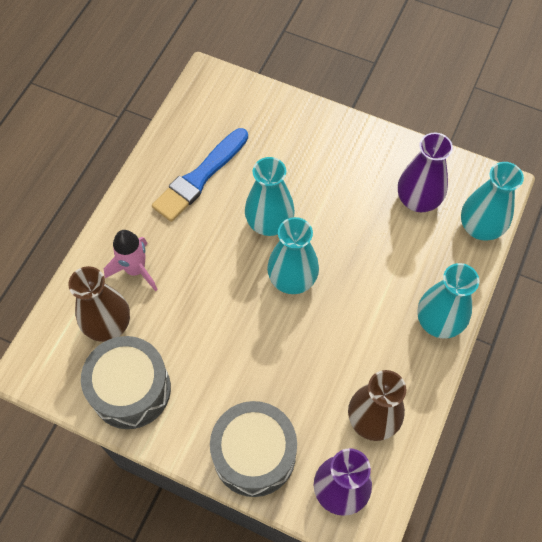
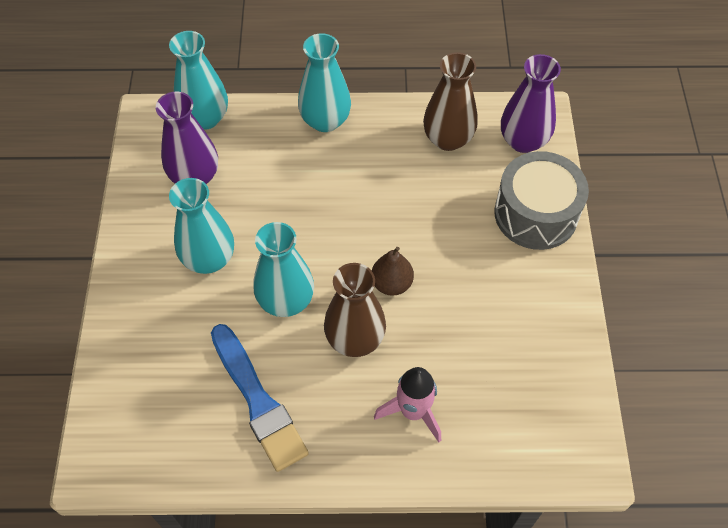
camera: 115 degrees left, 5 degrees down
(108, 324) = (491, 406): brown vase -> brown vase (355, 339)
(130, 389) = (545, 347): grey drum -> none
(200, 177) = (258, 401): blue brush -> blue brush turned 45 degrees clockwise
(246, 302) = (391, 284): none -> brown pear
(292, 279) = (343, 252): turquoise vase -> turquoise vase (209, 259)

